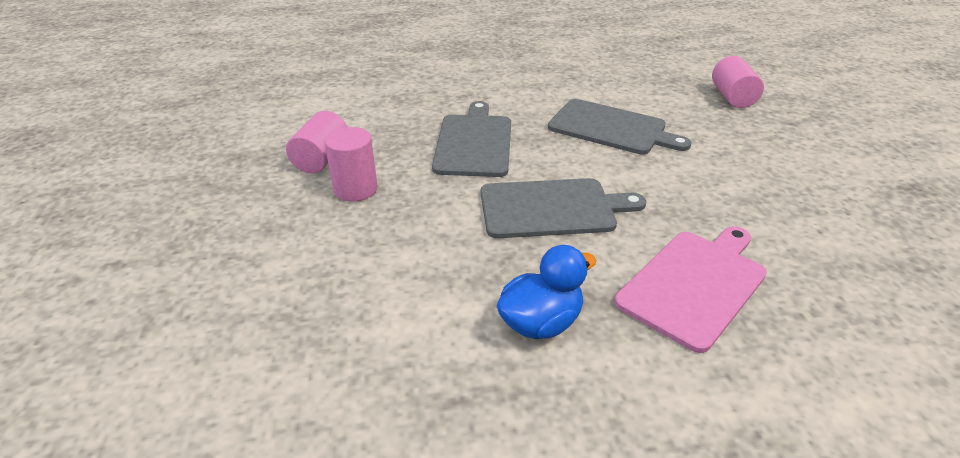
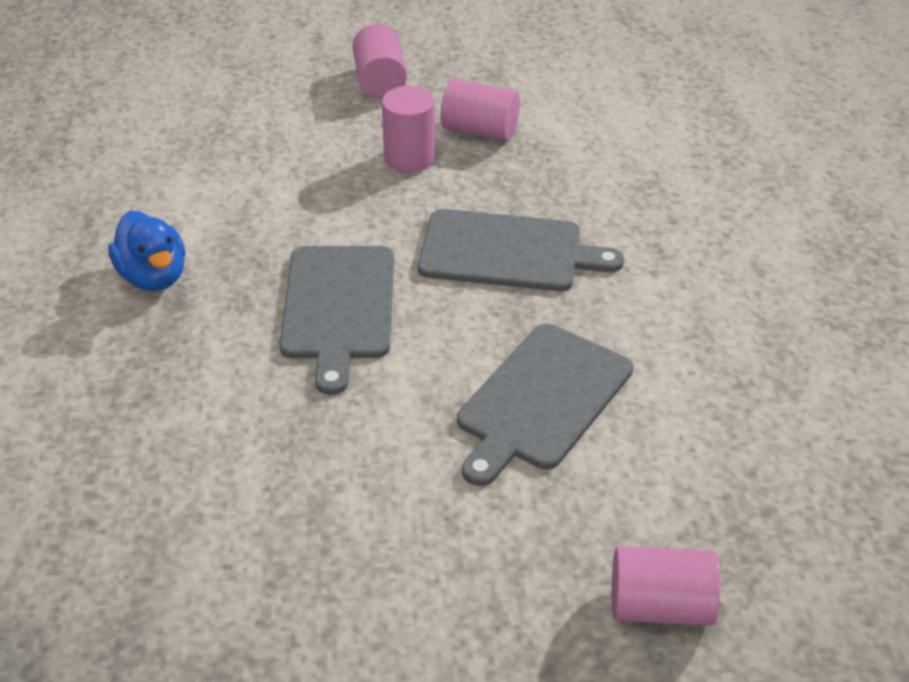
camera: 95 degrees right, 5 degrees up
(225, 214) = (380, 81): none -> pink cylinder
(695, 284) = (166, 402): pink cutting board -> none

